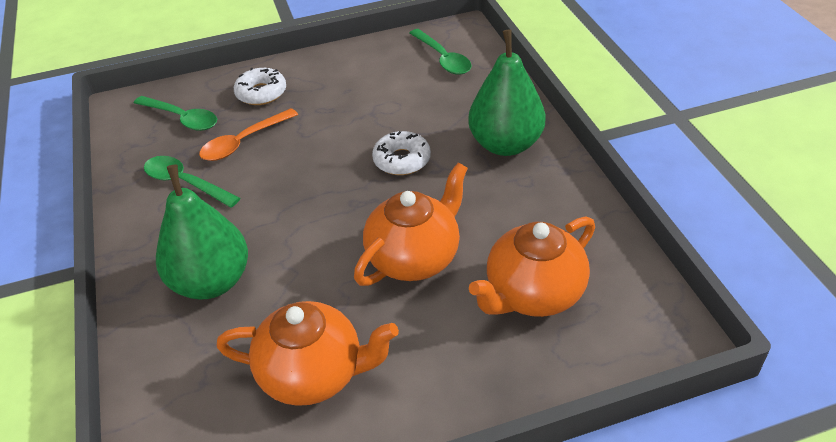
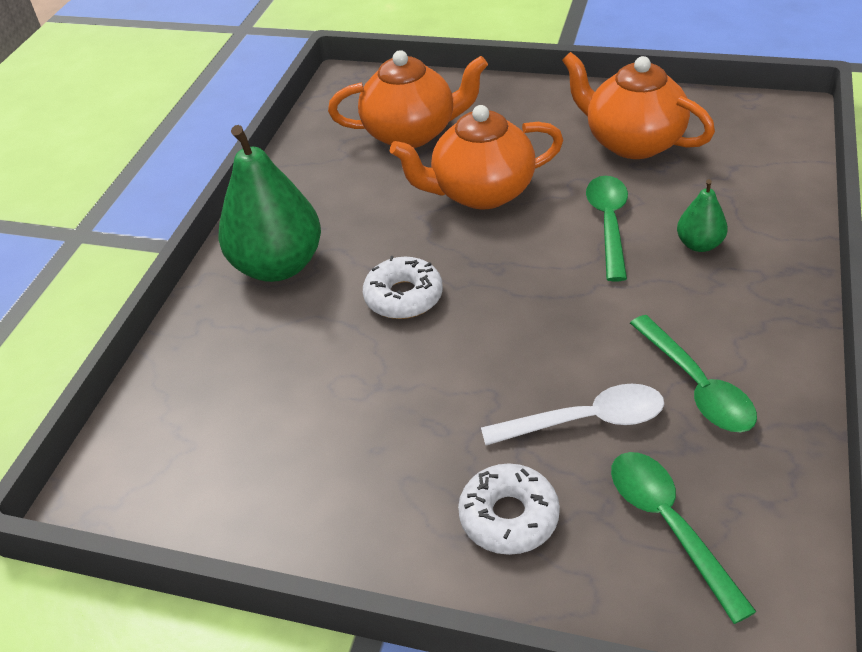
camera: 145 degrees left, 0 degrees up
(212, 282) = (699, 244): green pear -> green pear, size x0.47
(244, 142) = (585, 420): orange spoon -> white spoon
(443, 58) = (192, 441): green spoon -> green spoon (608, 224)

